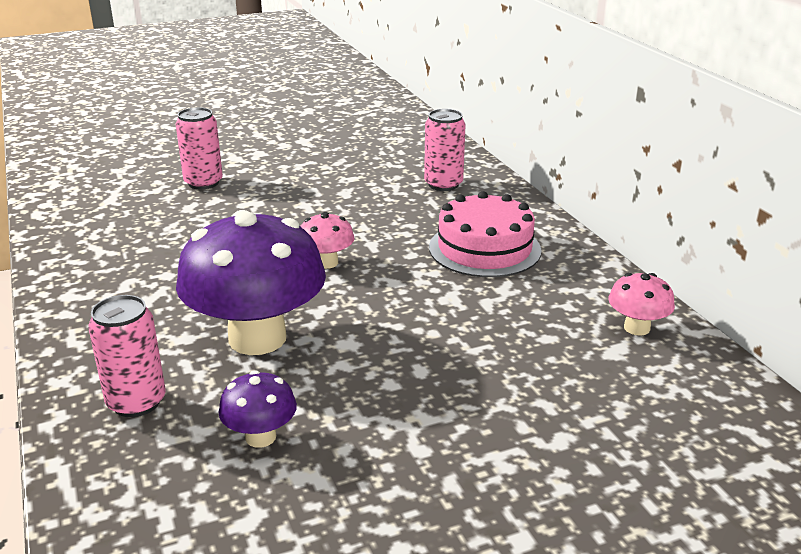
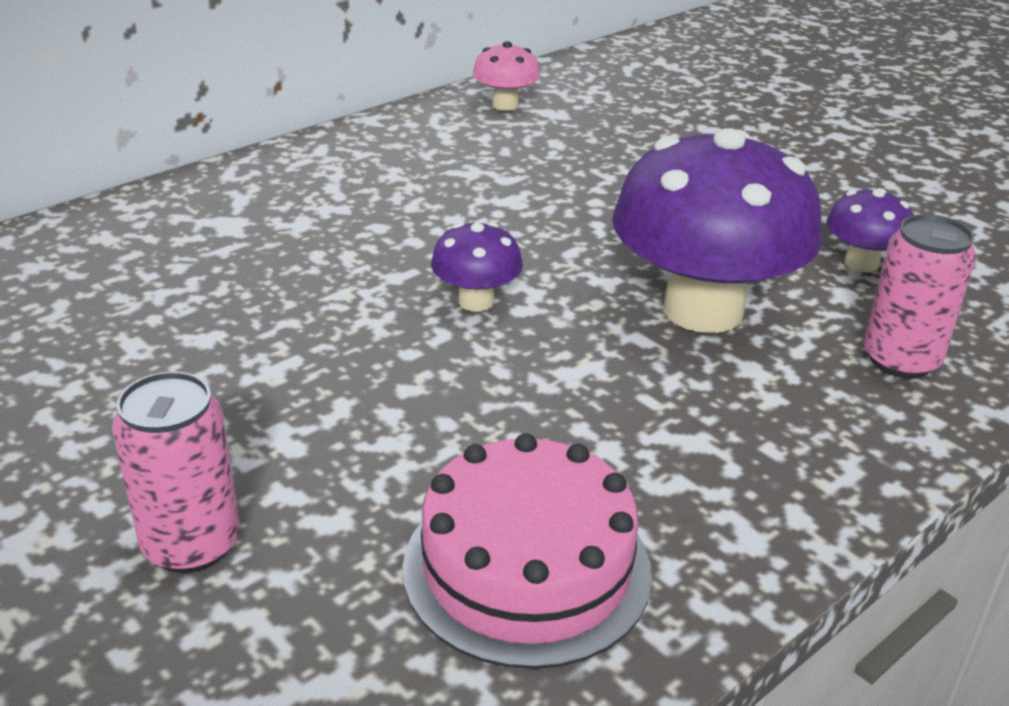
camera: 110 degrees left, 5 degrees up
(327, 263) = (476, 301): pink mushroom -> purple mushroom
(443, 184) = (149, 248): pink can -> none
(484, 248) = (370, 192): pink cake -> pink cake (527, 568)

